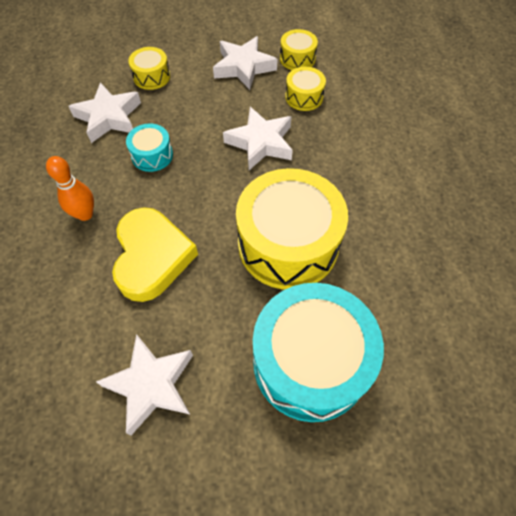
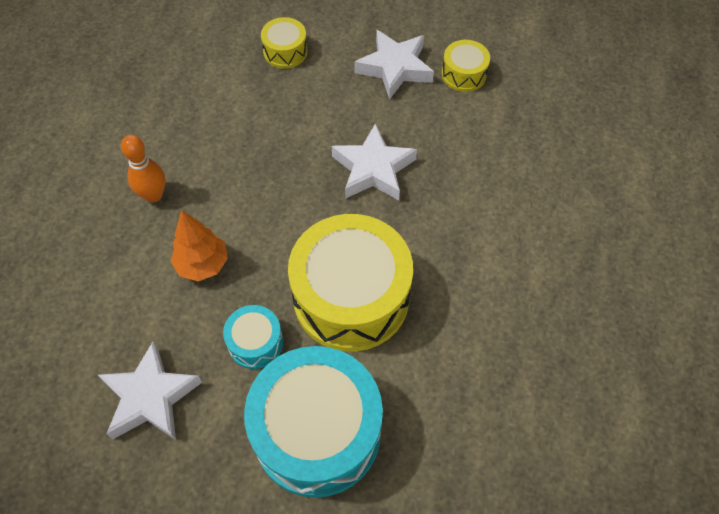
camera: 20 degrees right, 0 degrees up
(109, 117) = (219, 89): white star -> none
(152, 155) = (248, 148): turquoise drum -> turquoise drum (255, 342)
(152, 257) = (203, 264): yellow heart -> orange tree
(304, 97) = (449, 126): yellow drum -> none

